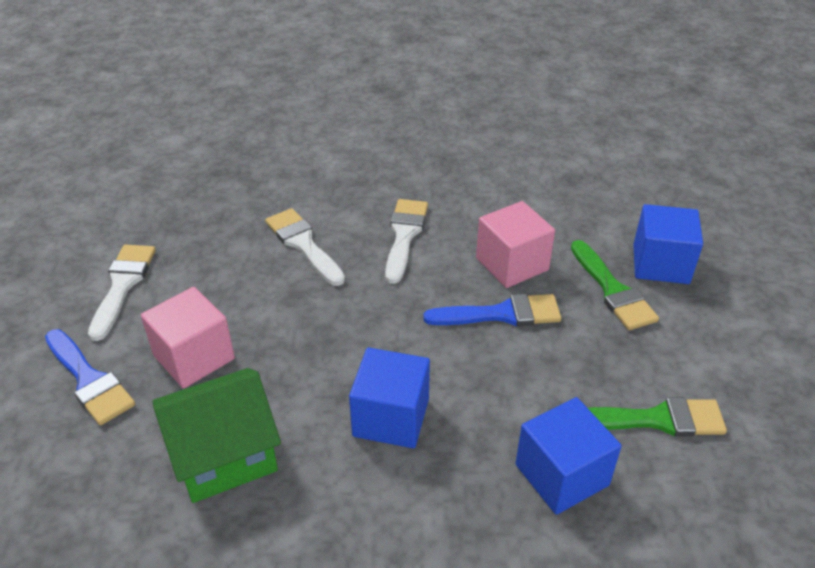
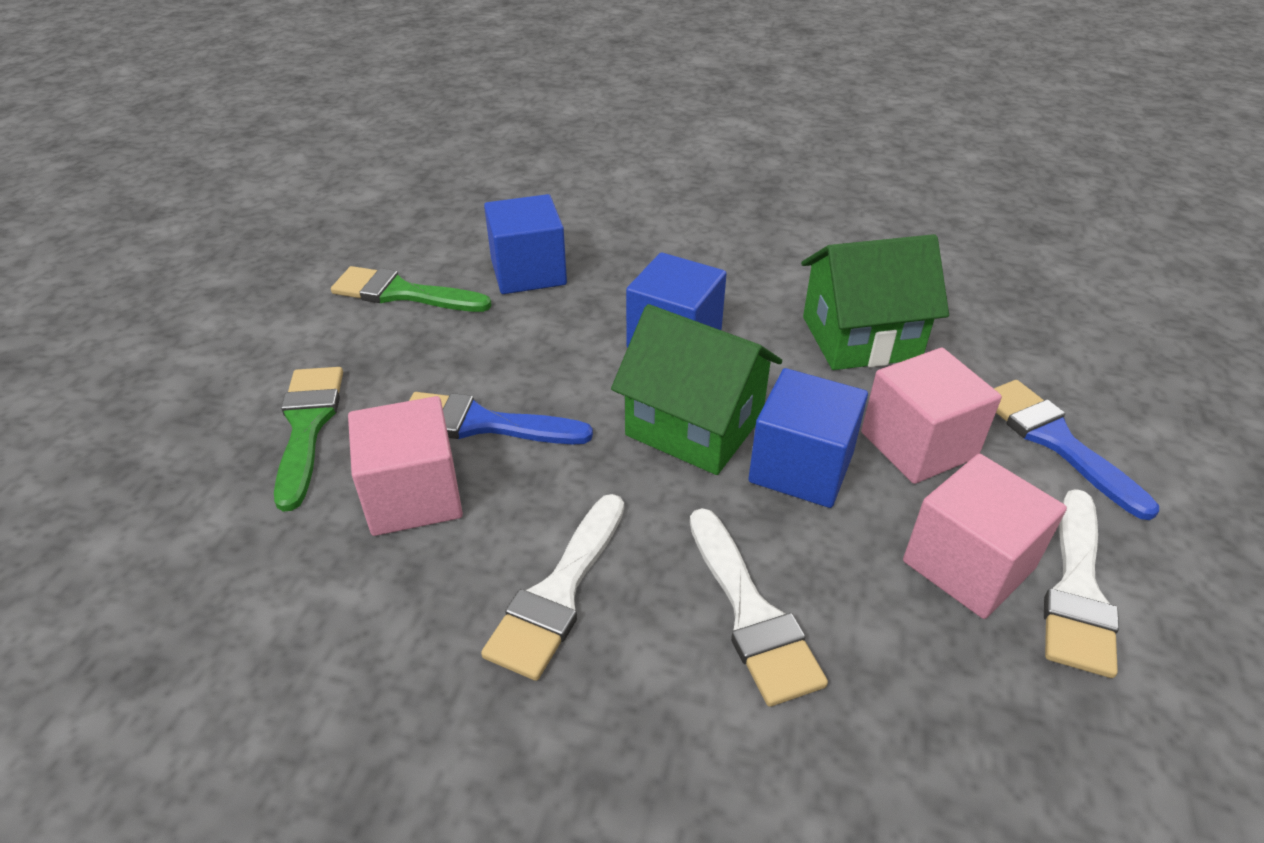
camera: 165 degrees left, 0 degrees up
(181, 287) = (968, 565): none -> pink cube
(355, 341) = (694, 425): none -> green house
(660, 264) = (199, 450): blue cube -> blue cube (801, 467)

